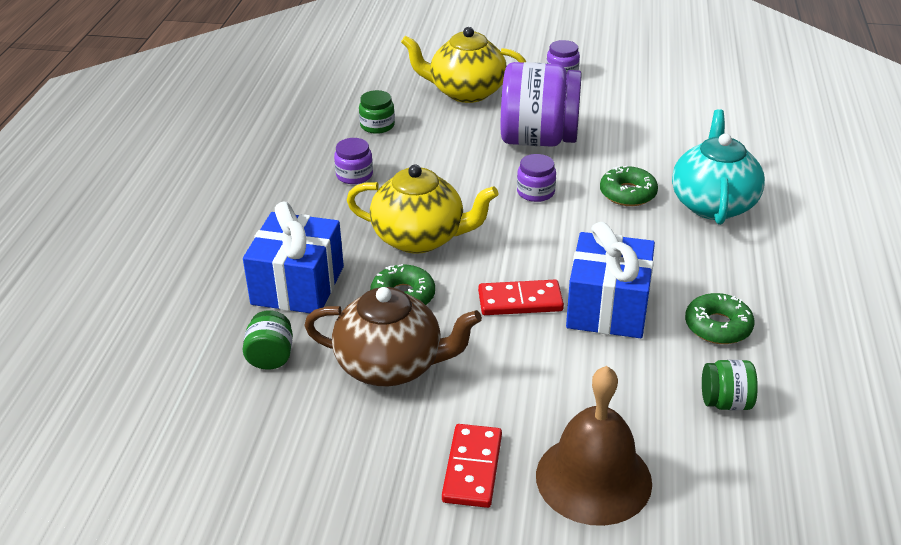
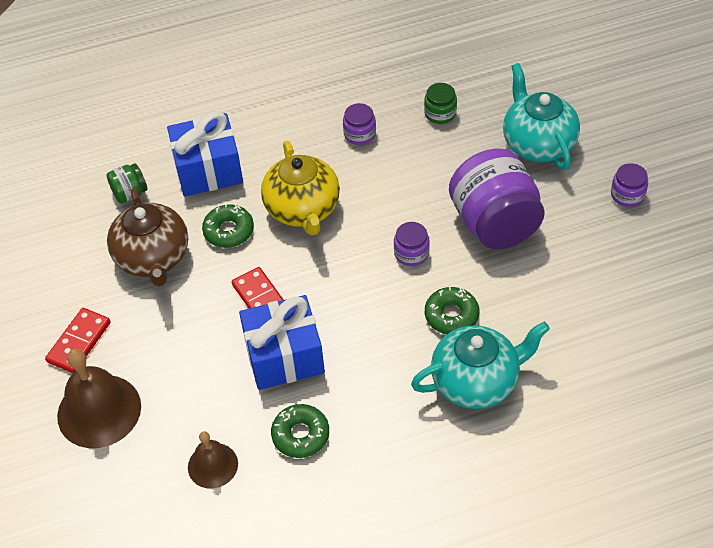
camera: 65 degrees right, 15 degrees up
(466, 92) = (538, 144): yellow teapot -> turquoise teapot
(472, 468) = (79, 342): red domino -> red domino turned 45 degrees counterclockwise
(725, 402) = (212, 465): green jar -> brown bell

